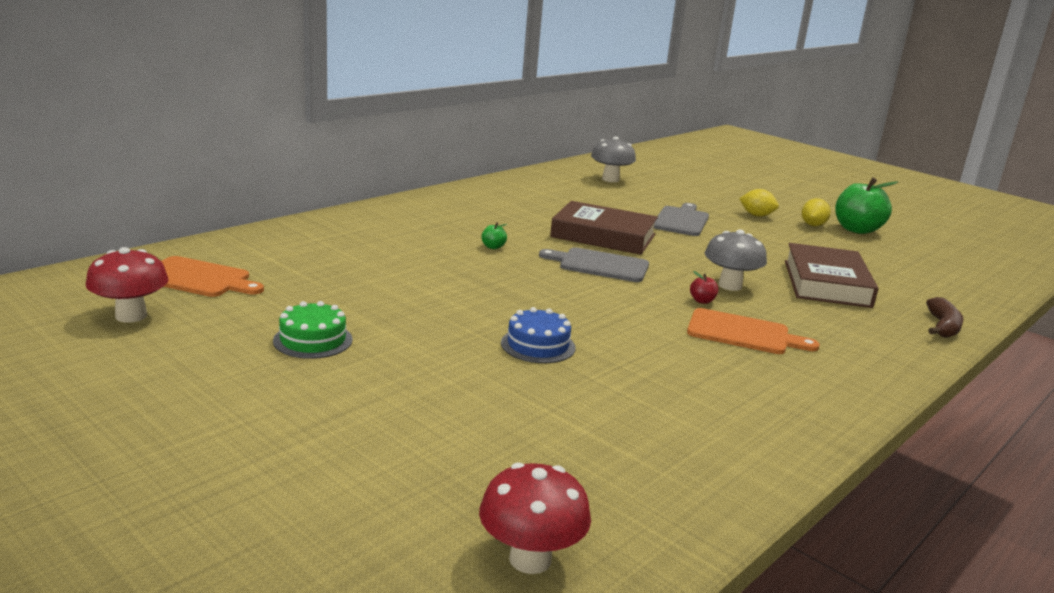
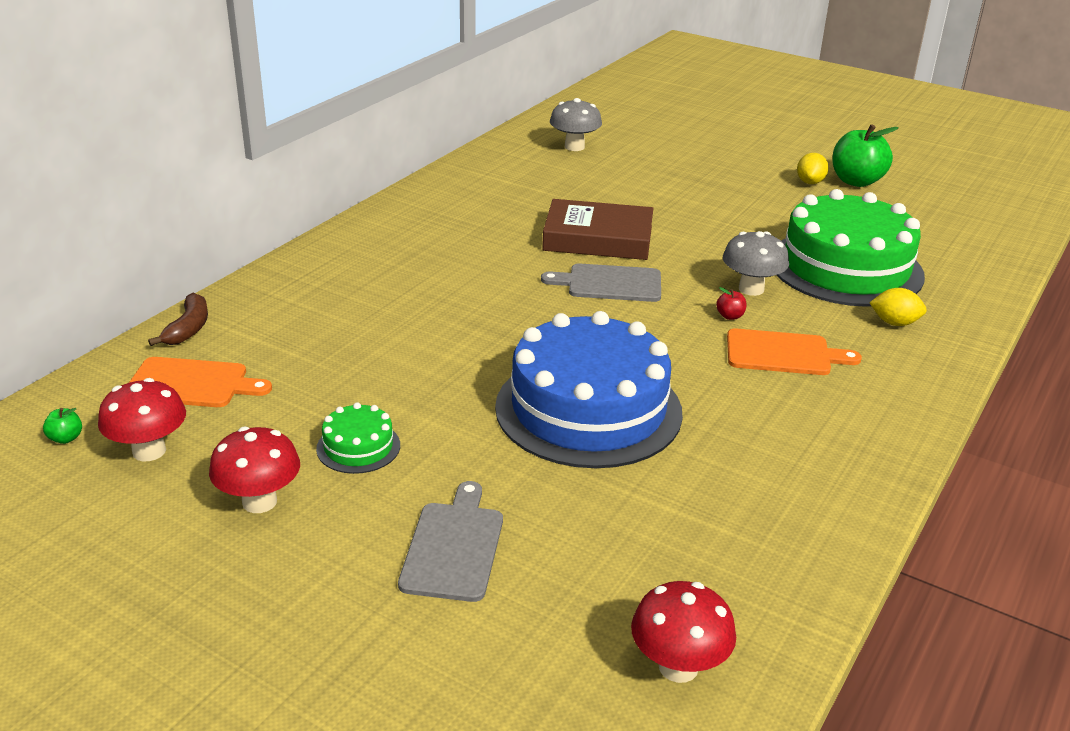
camera: 10 degrees left, 10 degrees up
(201, 364) = (259, 502): none -> red mushroom
(493, 247) = (488, 277): green apple -> green apple (66, 438)
(538, 345) = (588, 409): blue cake -> blue cake, size x2.37
(681, 220) = (672, 200): grey cutting board -> grey cutting board (453, 546)
(756, 215) = (748, 177): yellow lemon -> yellow lemon (894, 323)
(826, 283) = (845, 267): brown book -> green cake
(943, 327) = (971, 307): brown banana -> brown banana (188, 328)

